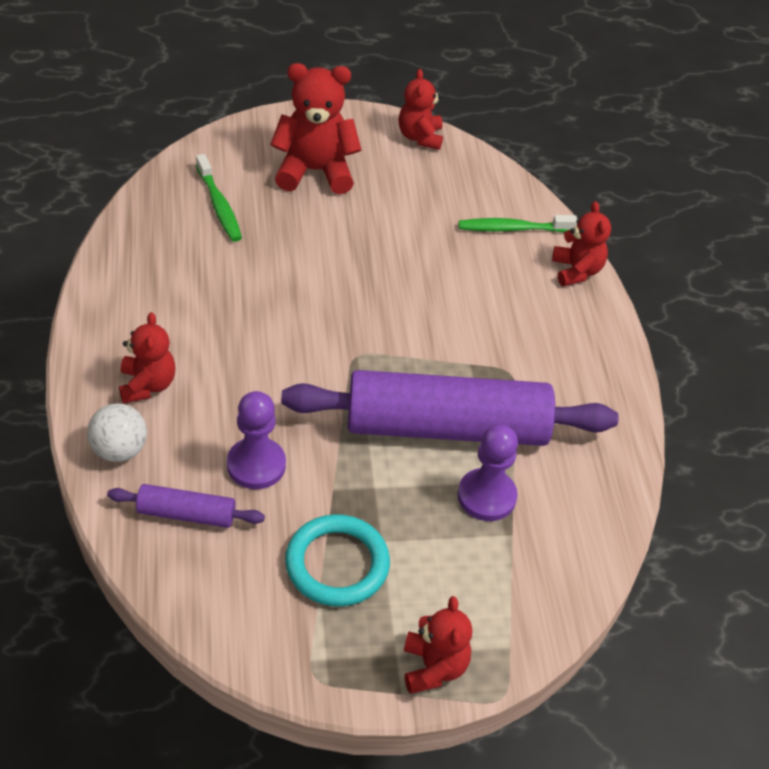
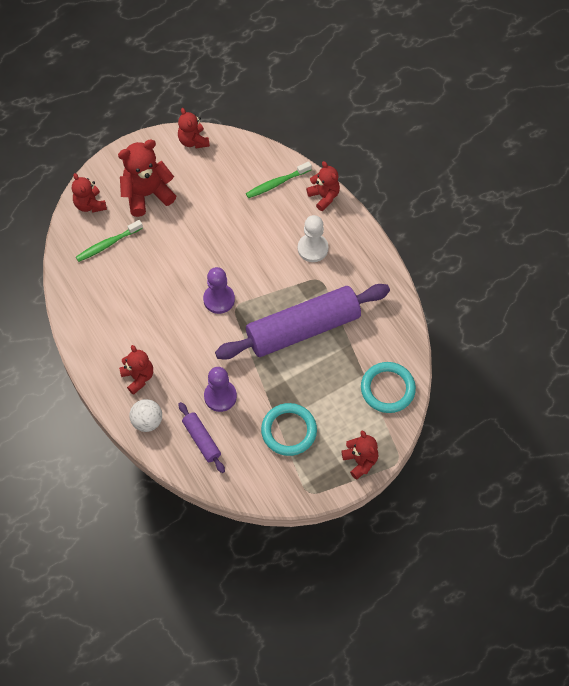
camera: 20 degrees left, 15 degrees up
(186, 514) = (201, 440): purple rolling pin -> purple rolling pin turned 75 degrees clockwise
(219, 205) = (107, 244): green toothbrush -> green toothbrush turned 105 degrees clockwise
(227, 153) = (90, 204): none -> red teddy bear
(486, 496) = (342, 359): purple pawn -> purple pawn (219, 299)
(522, 328) = (312, 248): none -> white pawn
(542, 574) = (387, 389): none -> turquoise ring

